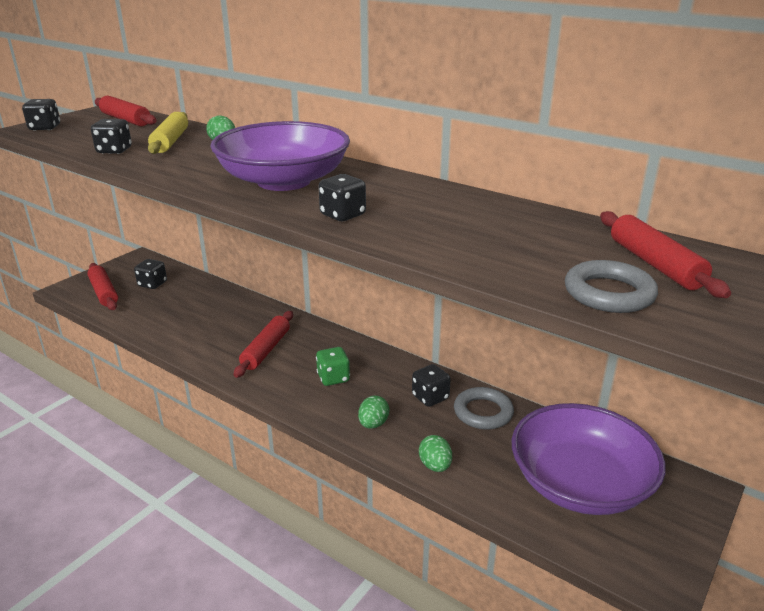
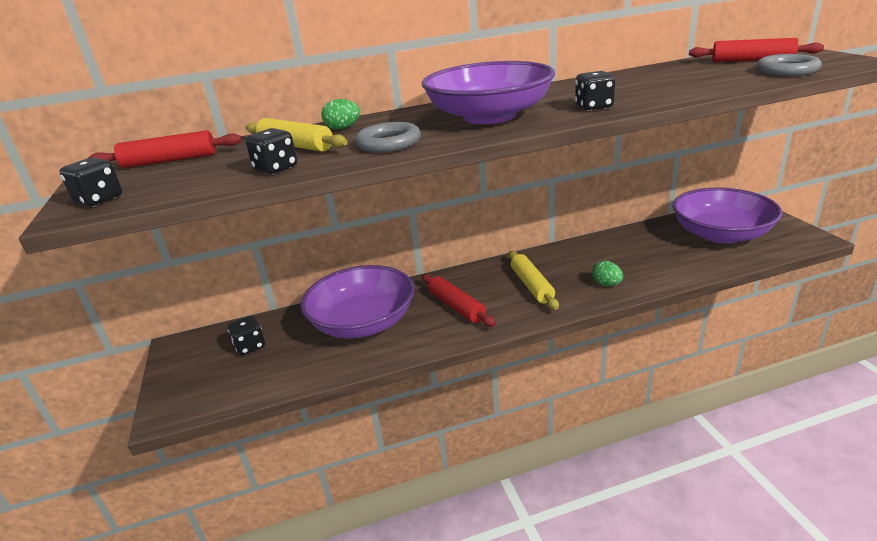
camera: 50 degrees left, 0 degrees up
(104, 293) = (218, 384): red rolling pin -> none
(212, 315) = (363, 322): none -> purple bowl
(333, 378) = (532, 285): green dice -> yellow rolling pin
(430, 397) = (593, 255): black dice -> none
(435, 466) = (672, 274): green egg -> none
(483, 412) = (627, 242): grey ring -> grey ring (389, 143)

